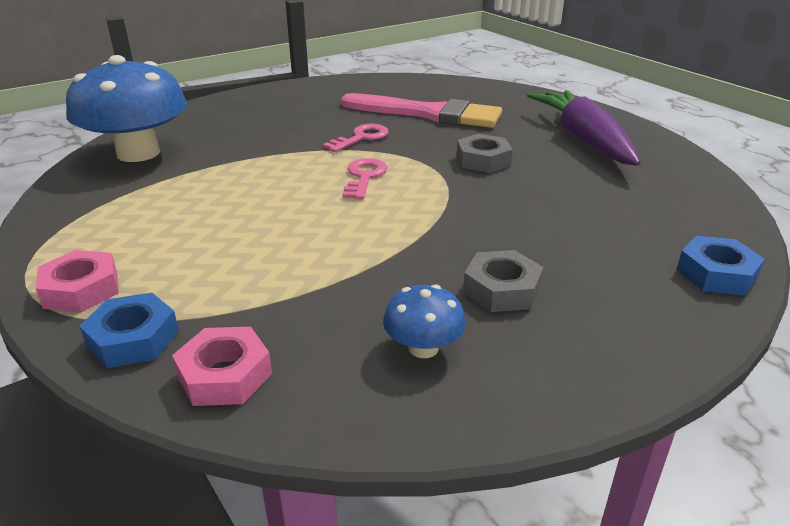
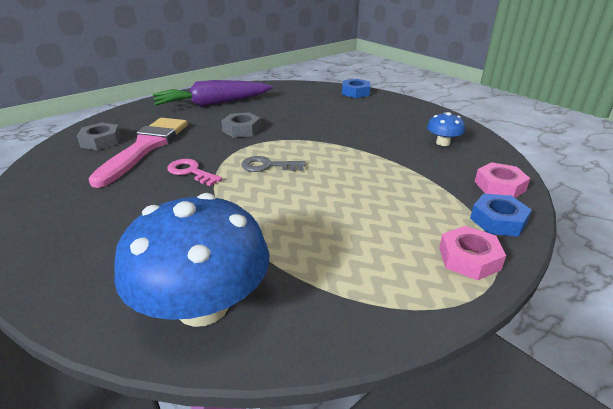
camera: 95 degrees left, 0 degrees up
(364, 177) = (268, 166): pink key -> grey key
(502, 289) = (388, 128): grey nut -> grey nut (101, 141)

